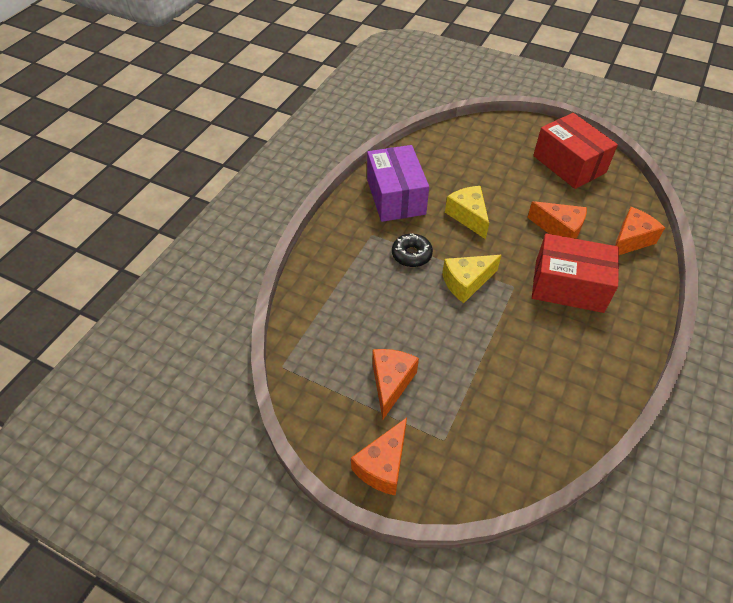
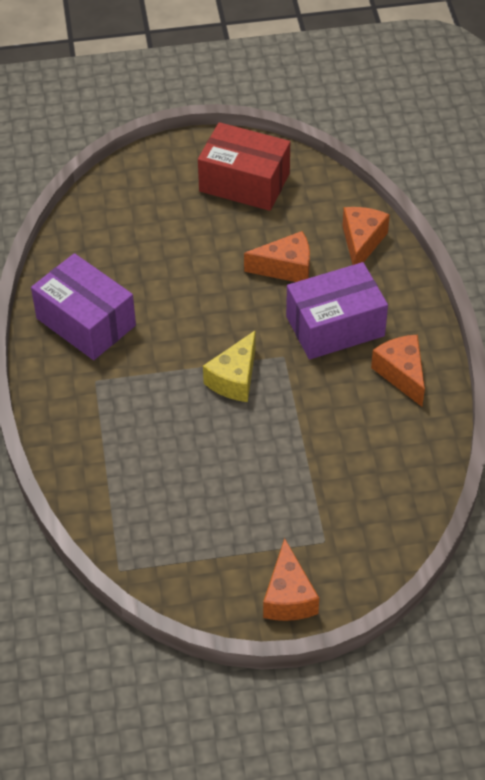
camera: 35 degrees left, 0 degrees up
(391, 383) = (238, 521): orange cheese -> orange cheese (402, 374)
(411, 255) = (156, 380): black donut -> none
(468, 216) = (182, 303): yellow cheese -> none
(568, 286) = (335, 326): red box -> purple box

